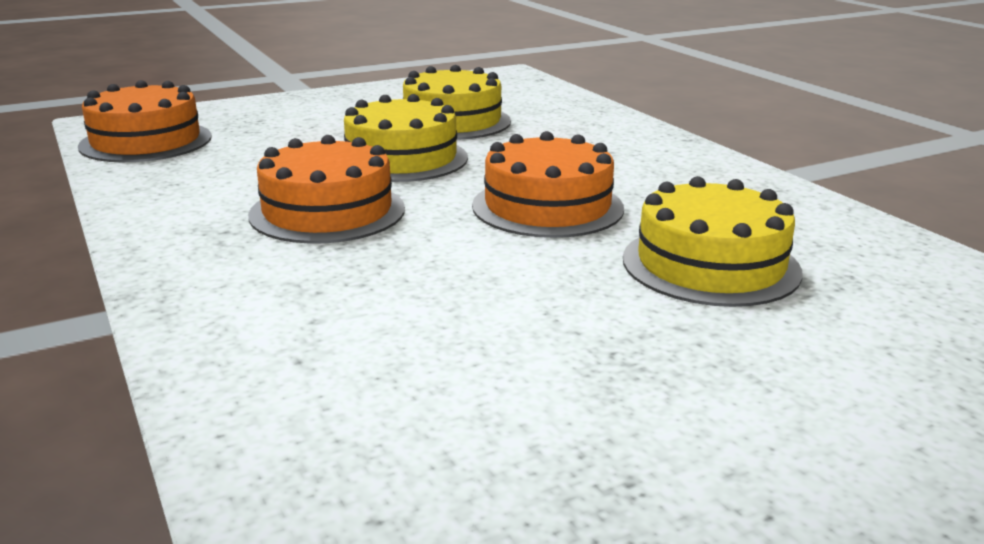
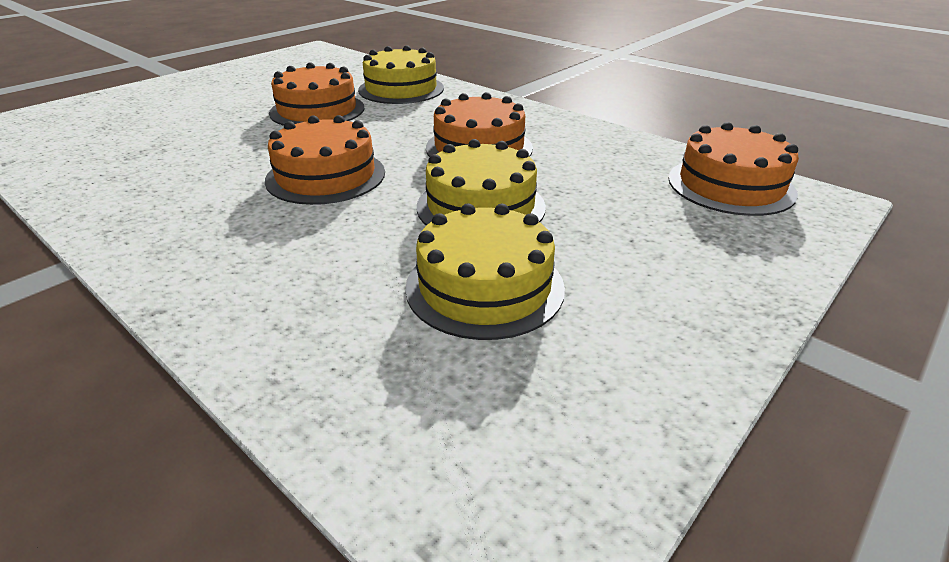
camera: 160 degrees right, 10 degrees up
(535, 331) = (317, 110): none -> orange cake
(710, 265) = (215, 151): yellow cake -> yellow cake (401, 89)

